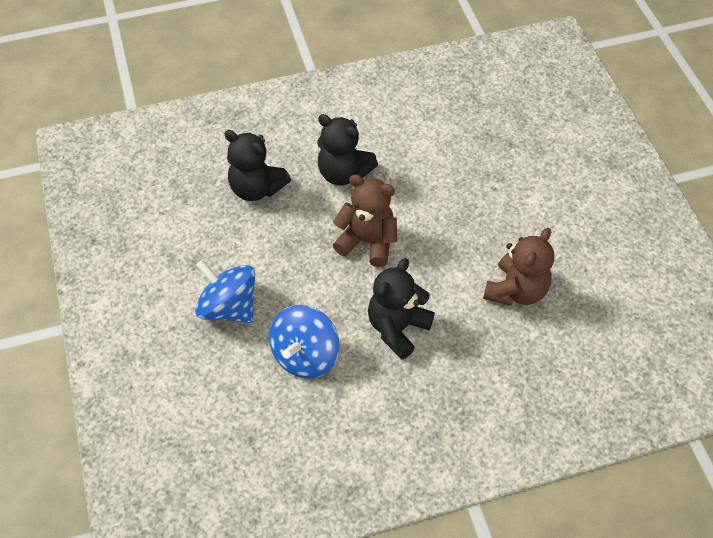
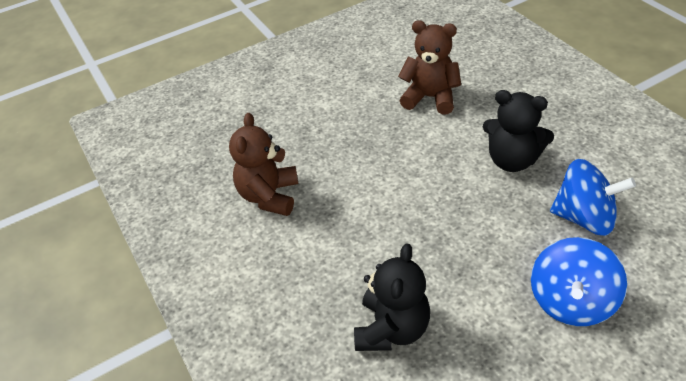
camera: 100 degrees left, 10 degrees down
(343, 173) = (338, 248): black teddy bear -> none
(367, 242) = (424, 205): brown teddy bear -> brown teddy bear (269, 196)

